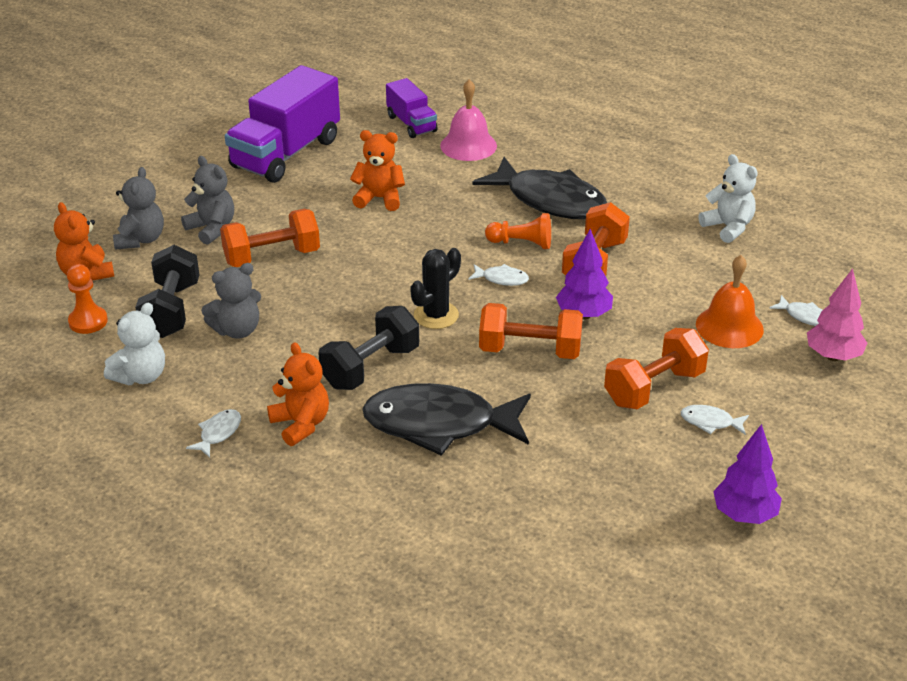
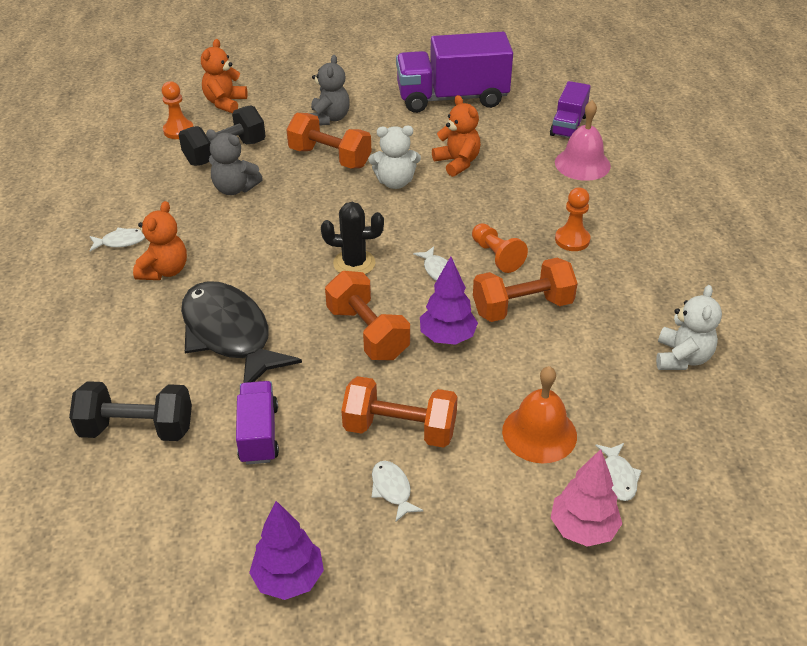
camera: 50 degrees right, 5 degrees up
(141, 239) = (283, 101): grey teddy bear -> none
(141, 376) = (146, 179): white teddy bear -> white teddy bear (395, 182)
(370, 367) = (259, 266): black dumbbell -> black dumbbell (137, 429)
(550, 200) = (572, 240): black fish -> orange pawn
(579, 462) = (259, 434): none -> purple truck

